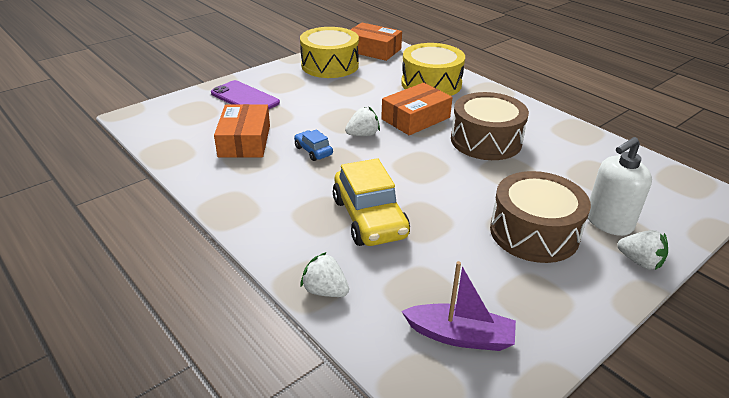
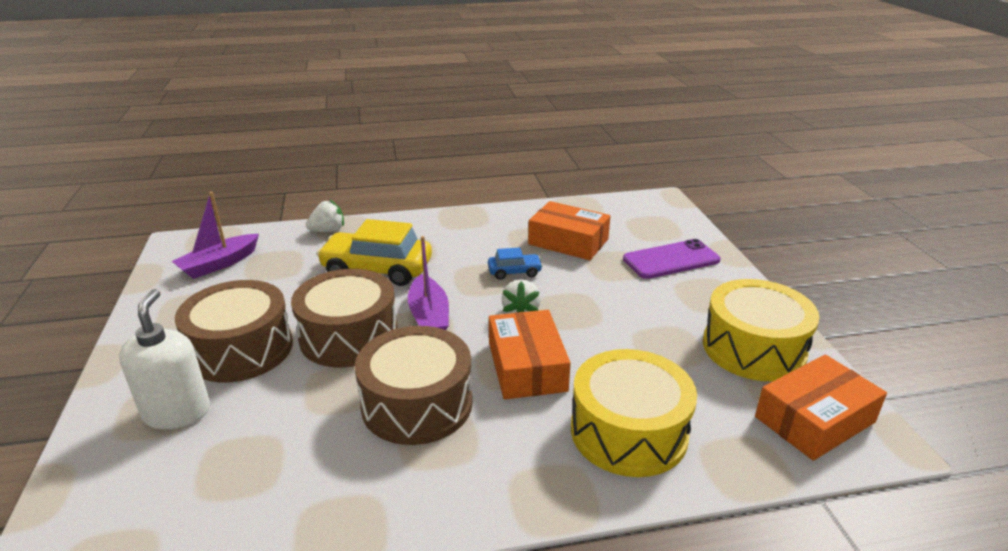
camera: 120 degrees right, 5 degrees down
(405, 167) = (429, 316): none -> purple boat
(463, 190) = (349, 336): none -> brown drum
(640, 261) = (117, 394): white strawberry -> none

